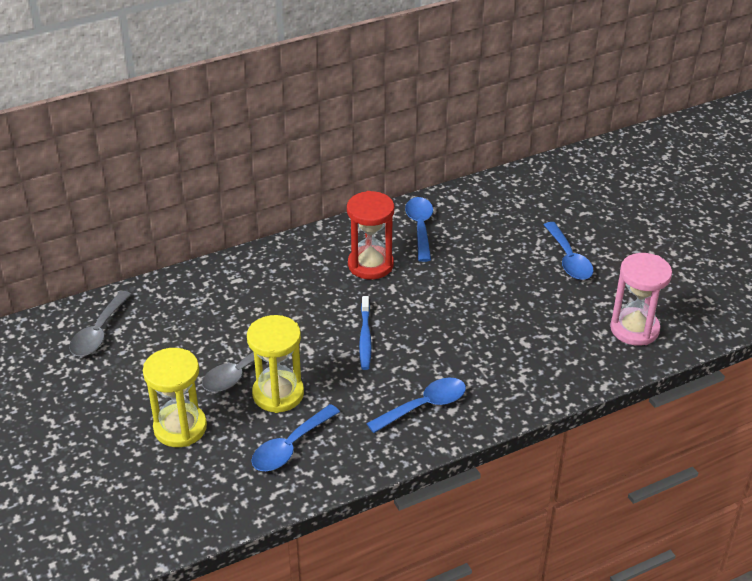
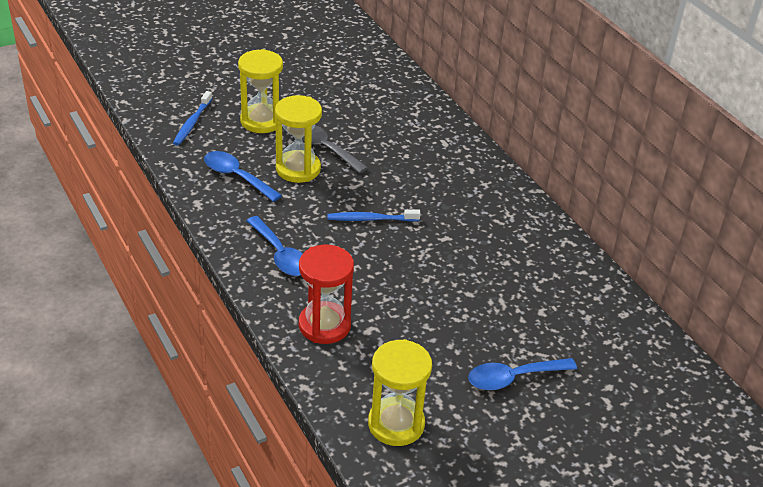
camera: 85 degrees right, 0 degrees up
(99, 332) = (369, 76): grey spoon -> none
(176, 495) = (192, 123): none -> blue toothbrush
(370, 265) = (478, 224): red hourglass -> red hourglass (324, 325)
(420, 227) = (546, 260): blue spoon -> none
(634, 329) = (396, 424): pink hourglass -> yellow hourglass

